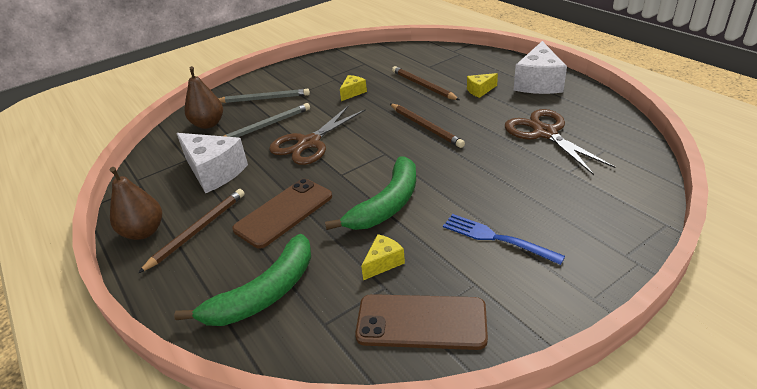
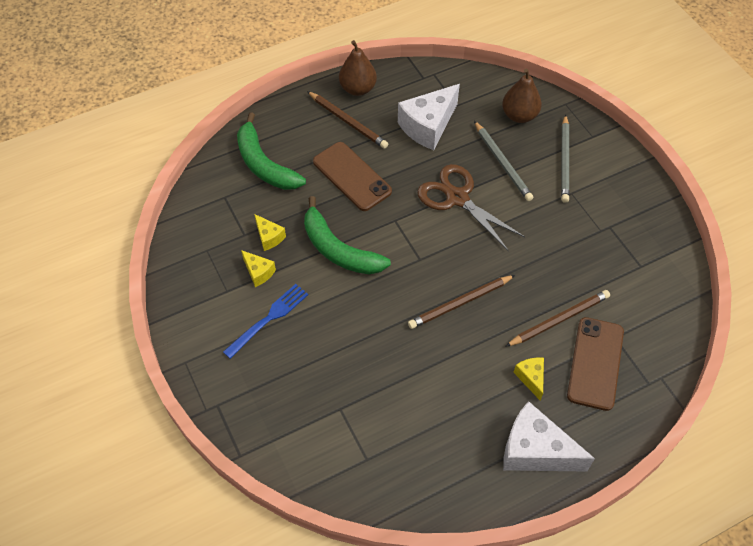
camera: 95 degrees right, 20 degrees up
(353, 92) = (559, 245): yellow cheese -> yellow cheese (258, 272)
(421, 322) = (205, 251): brown phone -> brown phone (595, 363)
(545, 133) = (414, 413): brown scissors -> none

